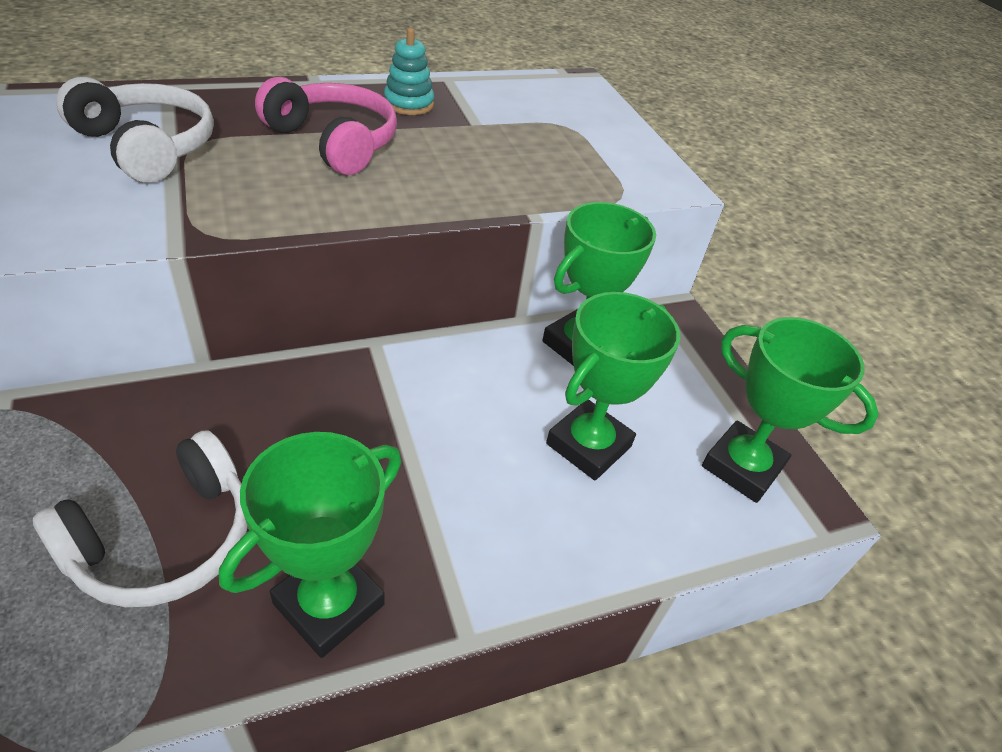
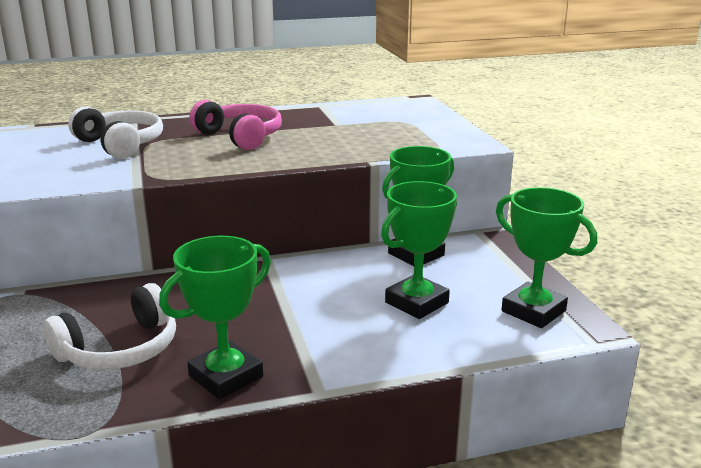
camera: 10 degrees right, 20 degrees down
(409, 104) = (292, 118): turquoise stacking toy -> none

